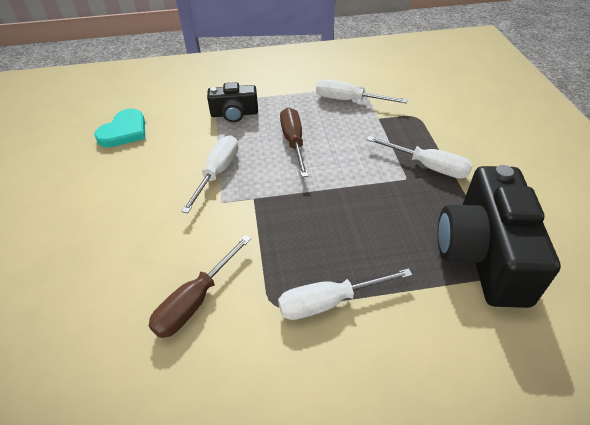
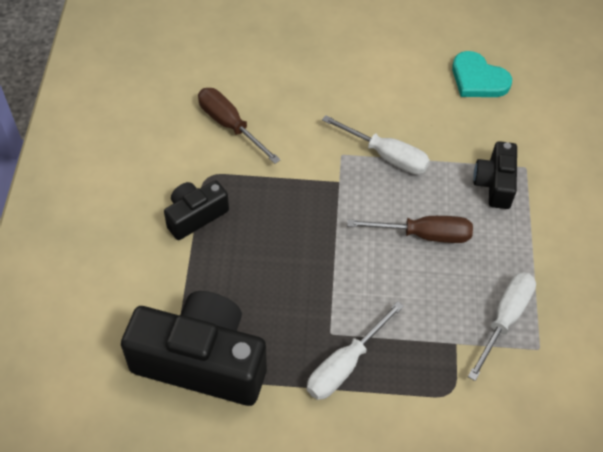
camera: 100 degrees right, 10 degrees up
(329, 302) = (195, 216): white screwdriver -> black camera

